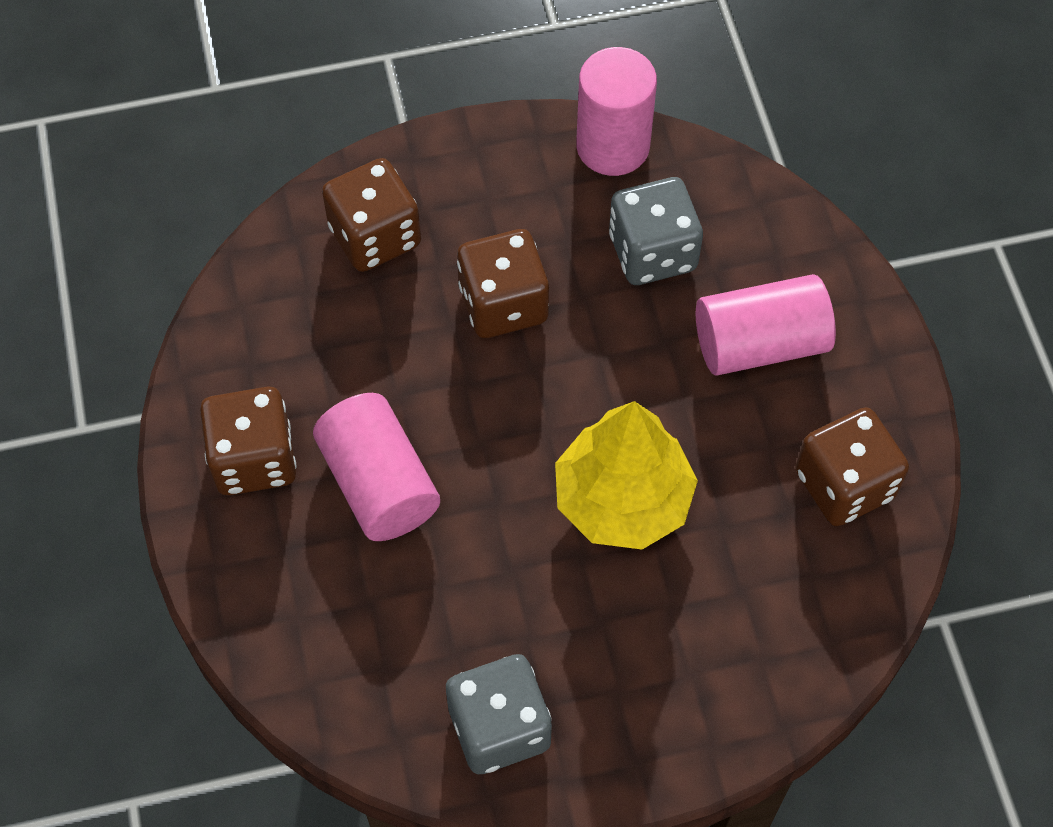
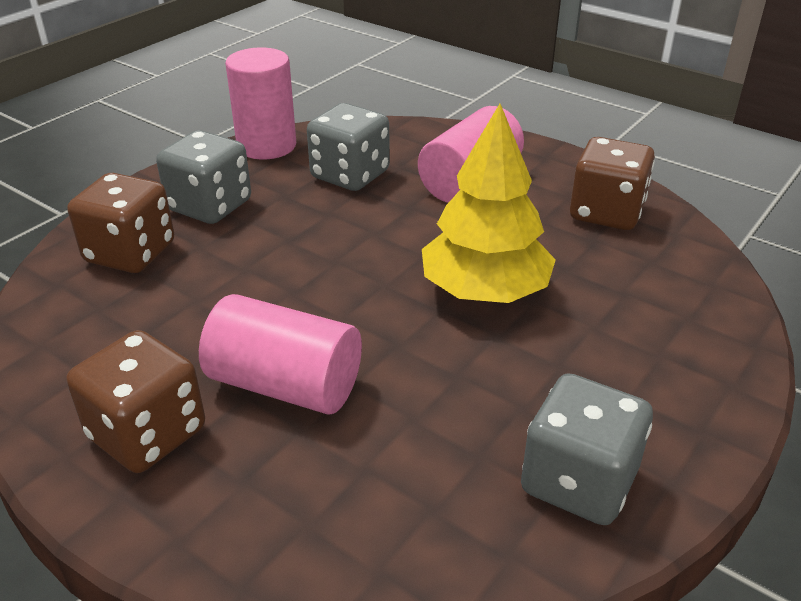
camera: 40 degrees left, 25 degrees down
(487, 212) = (210, 206): none -> grey dice
(503, 304) = (274, 241): brown dice -> none

